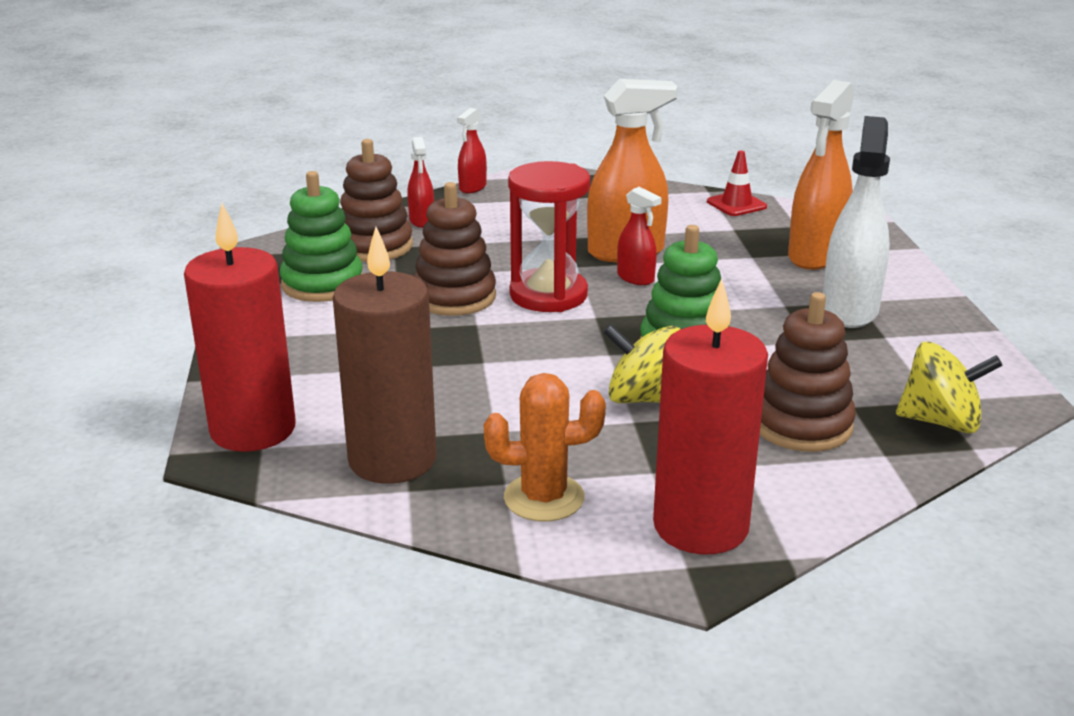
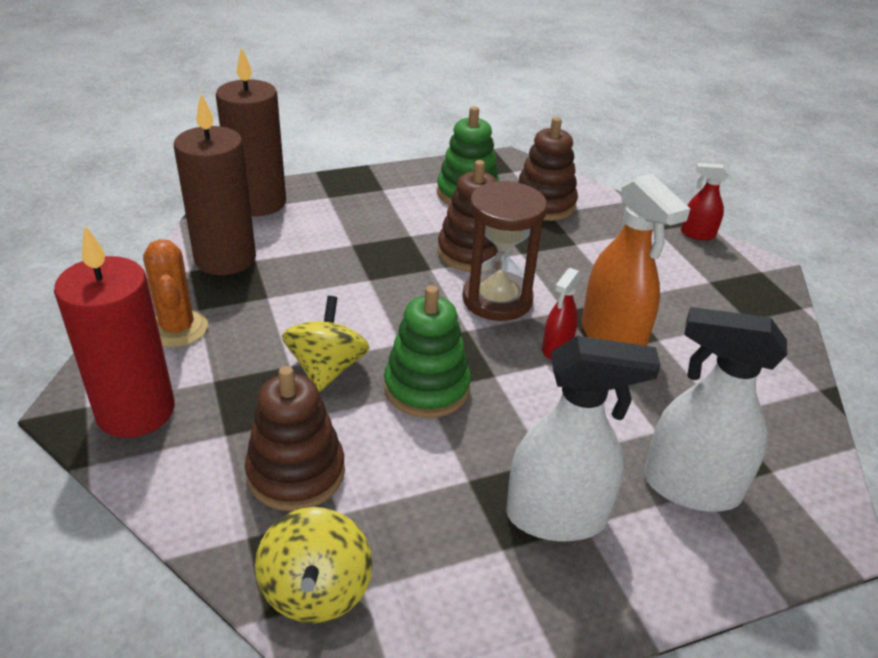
camera: 75 degrees right, 10 degrees up
(253, 429) = (258, 203): red candle -> brown candle
(422, 221) = (607, 218): red spray bottle -> none
(548, 295) = (497, 299): red hourglass -> brown hourglass
(736, 204) = (796, 414): red traffic cone -> none
(815, 256) = (690, 487): orange spray bottle -> white spray bottle

